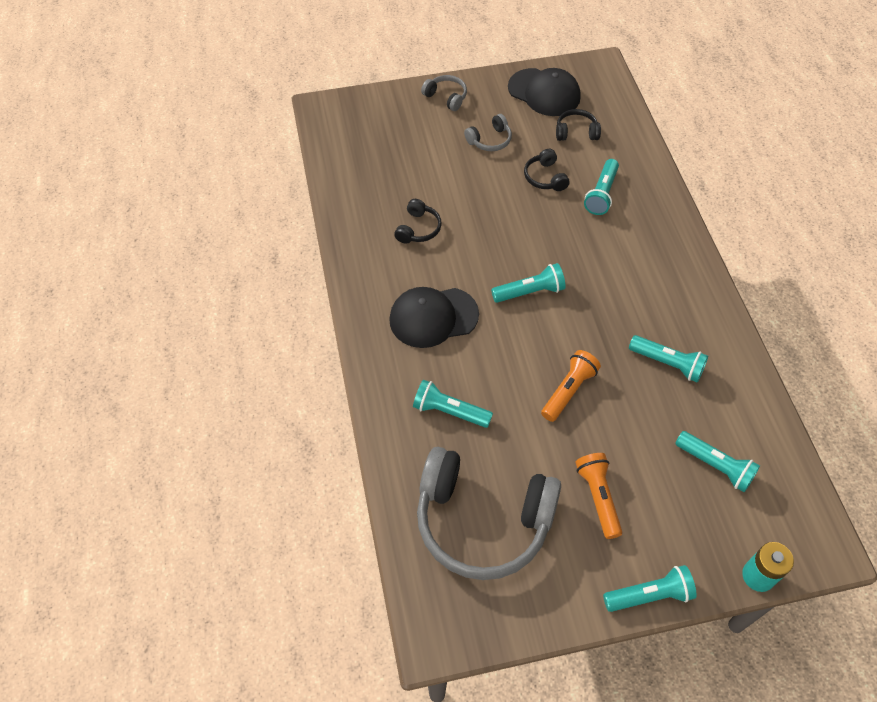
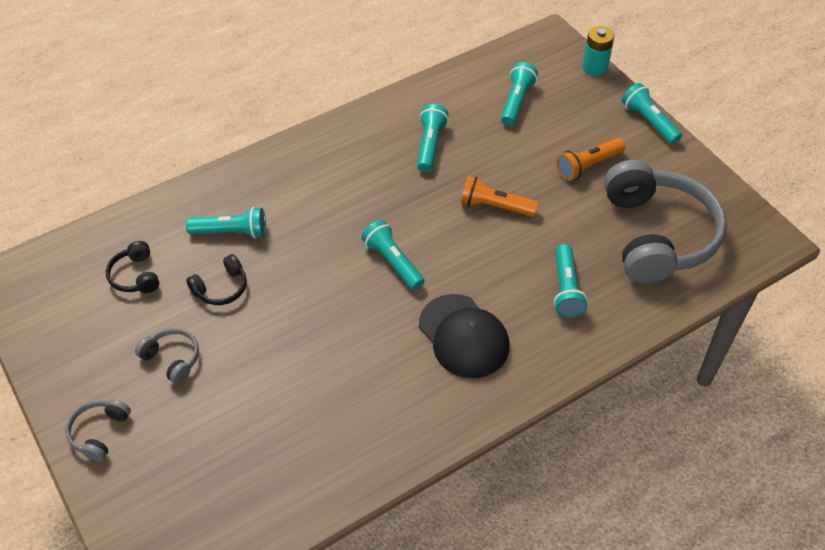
camera: 110 degrees left, 5 degrees down
(418, 229) = (345, 390): black headphones -> none
(544, 92) = (68, 324): black cap -> none

